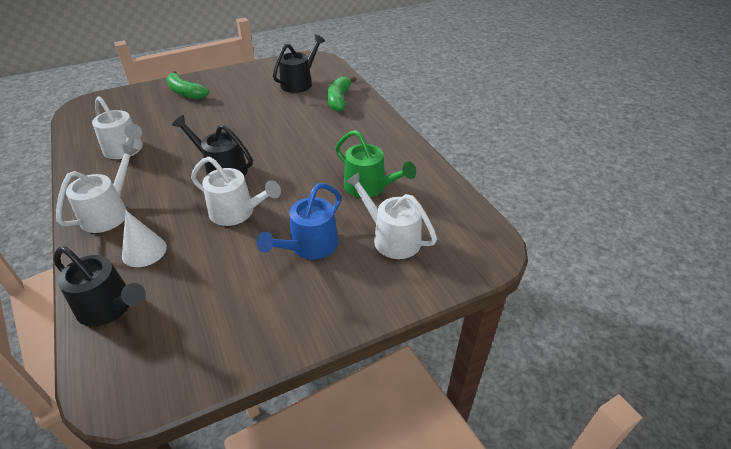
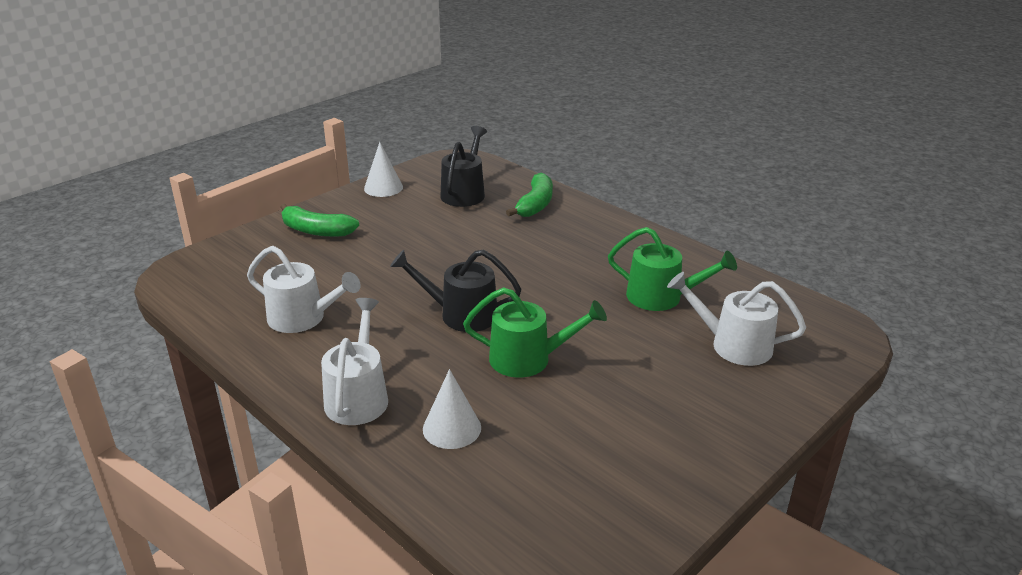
camera: 20 degrees left, 10 degrees down
(110, 307) = (470, 498): black watering can -> none
(237, 212) = (528, 359): white watering can -> green watering can
(251, 70) = (383, 188): none -> white cone
(309, 246) = (650, 375): blue watering can -> none
(339, 99) = (535, 204): green banana -> green banana turned 150 degrees counterclockwise

